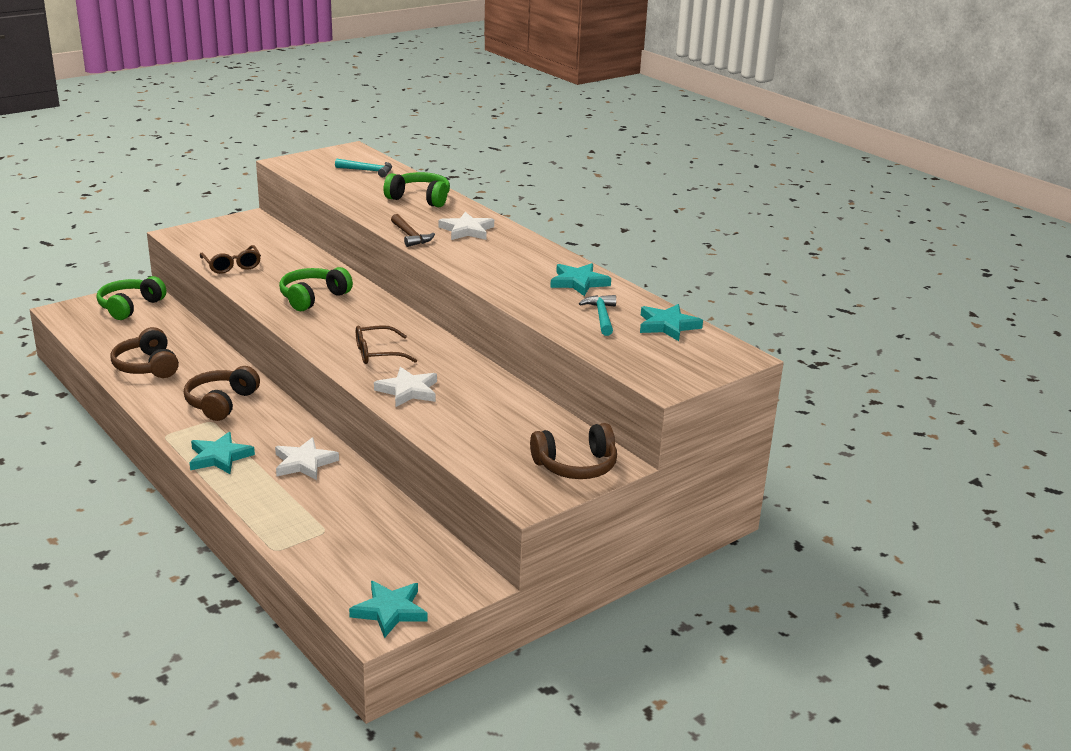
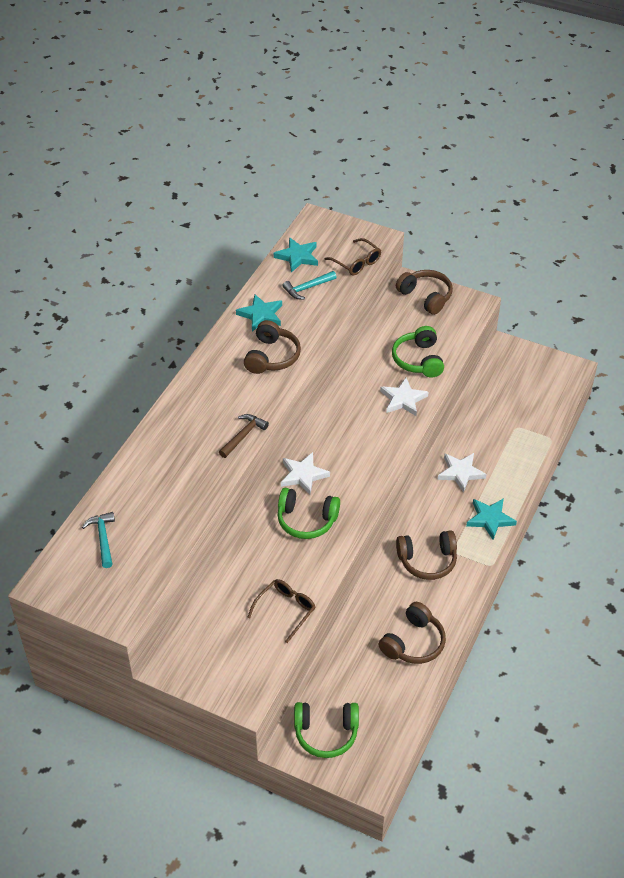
camera: 115 degrees left, 20 degrees up
(378, 353) = (366, 438): brown glasses -> brown glasses (356, 262)
(390, 611) = (555, 369): turquoise star -> none
(420, 198) = (153, 468): green headphones -> green headphones (418, 360)
(467, 230) = (206, 408): white star -> white star (303, 475)
(505, 272) = (272, 357): none -> brown headphones

